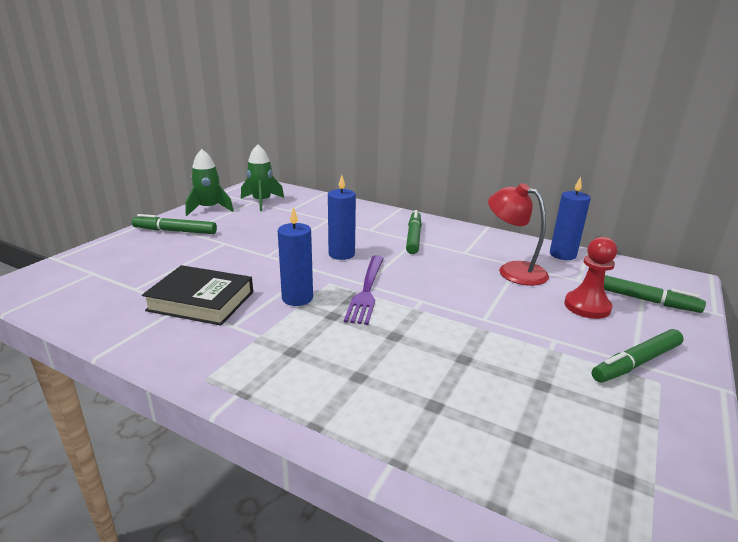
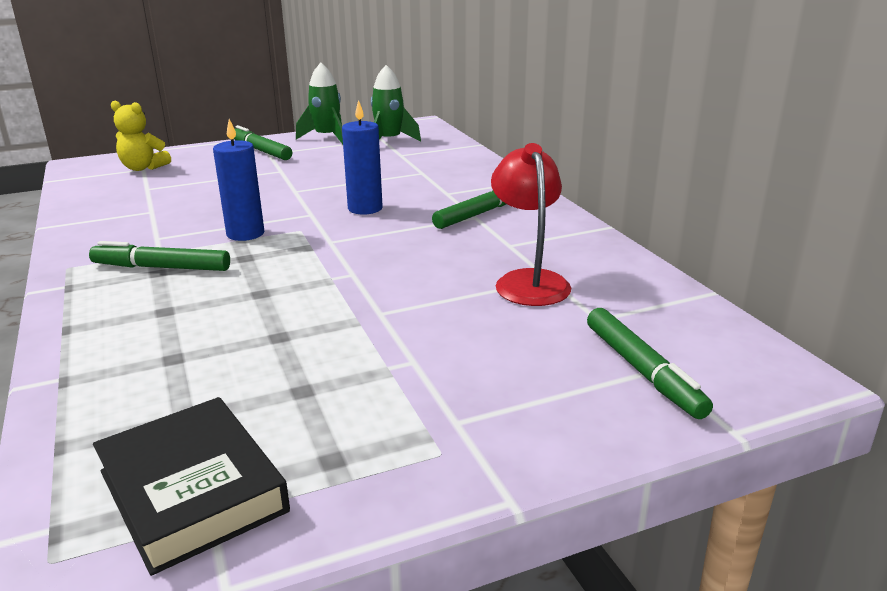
camera: 40 degrees right, 0 degrees up
(92, 272) = (143, 168): none -> yellow teddy bear
(201, 301) = (171, 212): black book -> black book (193, 490)
(366, 290) = (319, 247): purple fork -> none
(562, 255) = (645, 286): blue candle -> none
(587, 306) = (537, 348): red pawn -> none
(636, 362) = (458, 423): green marker -> green marker (161, 267)

